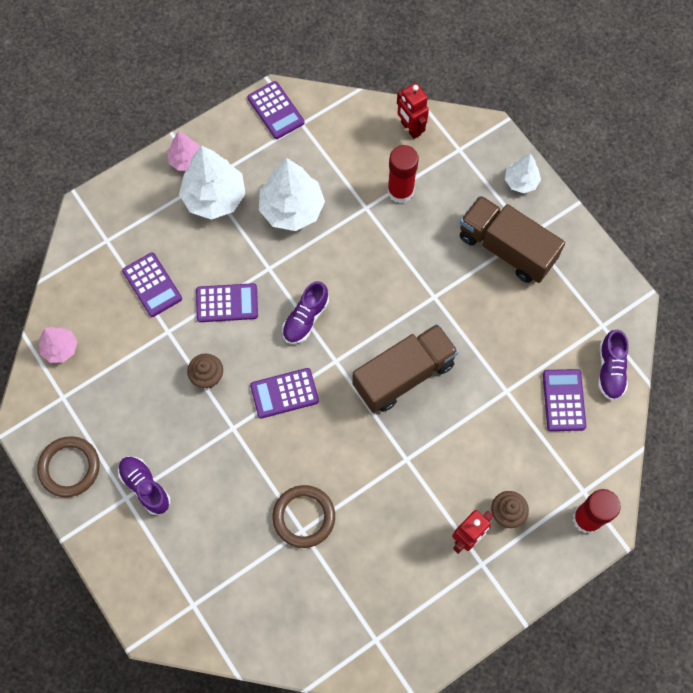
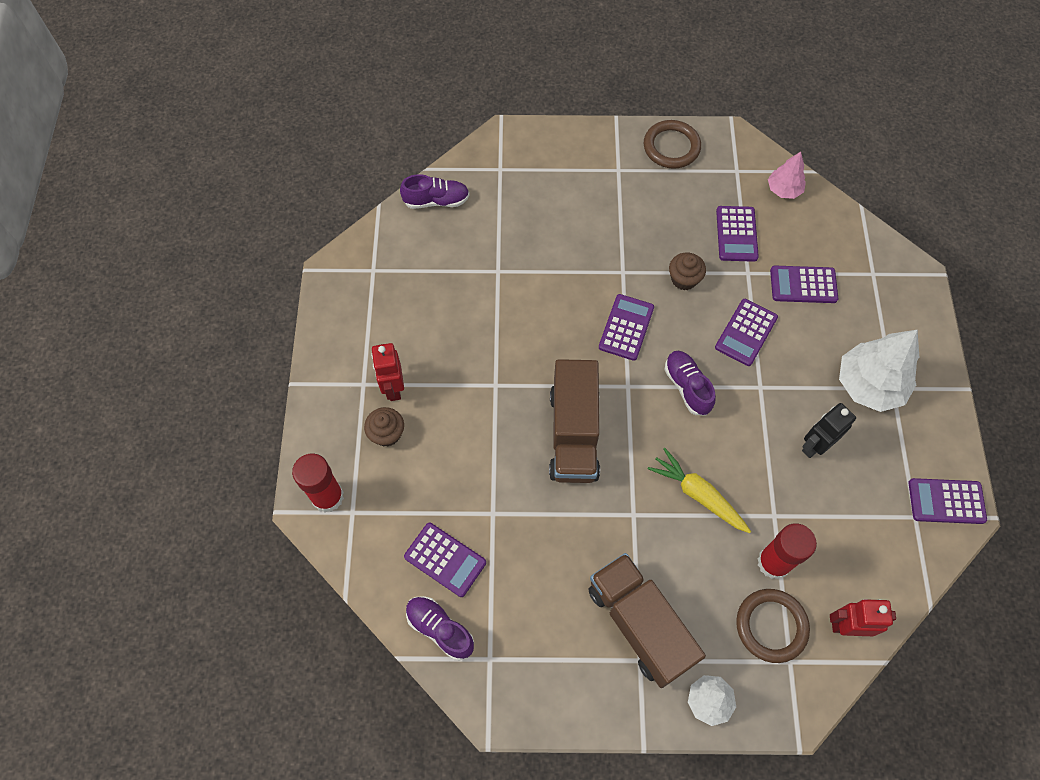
camera: 125 degrees right, 5 degrees down
(133, 361) = (736, 234): none -> purple calculator
(145, 487) = (617, 186): purple shoe -> purple shoe (436, 201)
(186, 160) = (928, 384): pink tree -> none
(292, 209) = (814, 445): white tree -> black robot
(304, 517) = (508, 279): brown ring -> brown ring (771, 626)
(387, 263) = (698, 494): none -> yellow carrot
(506, 248) = (639, 624): brown truck -> brown truck turned 105 degrees counterclockwise

